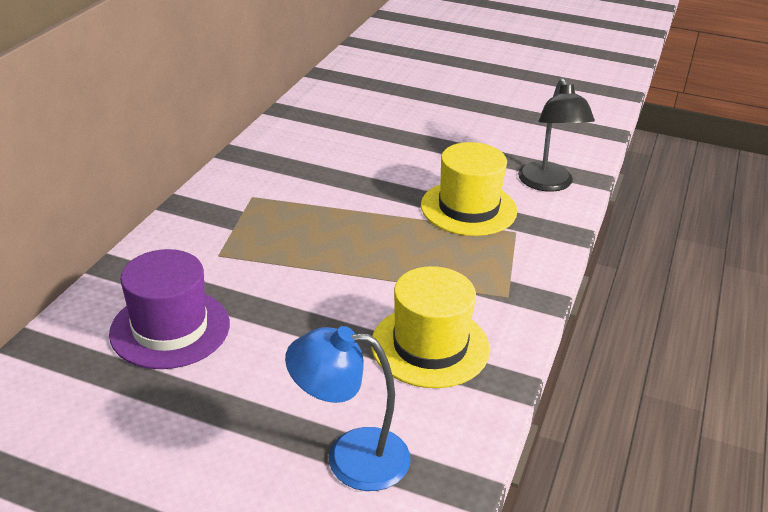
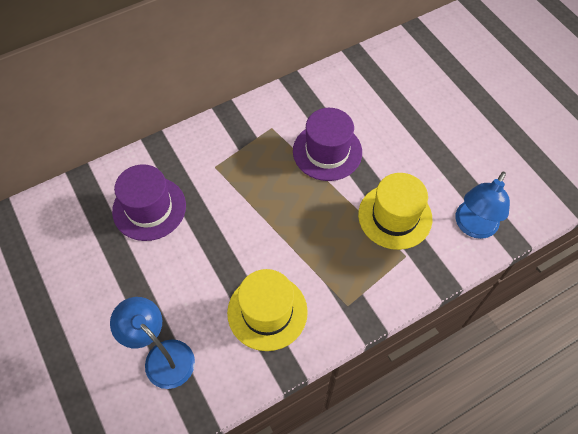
camera: 40 degrees right, 25 degrees up
(339, 190) = (327, 151): none -> purple hat
(548, 184) = (473, 227): black lamp -> blue lamp

